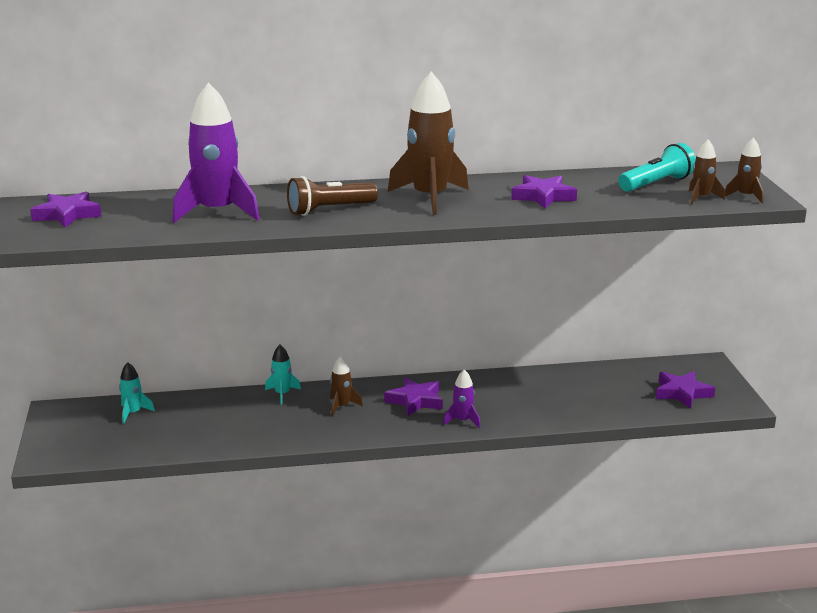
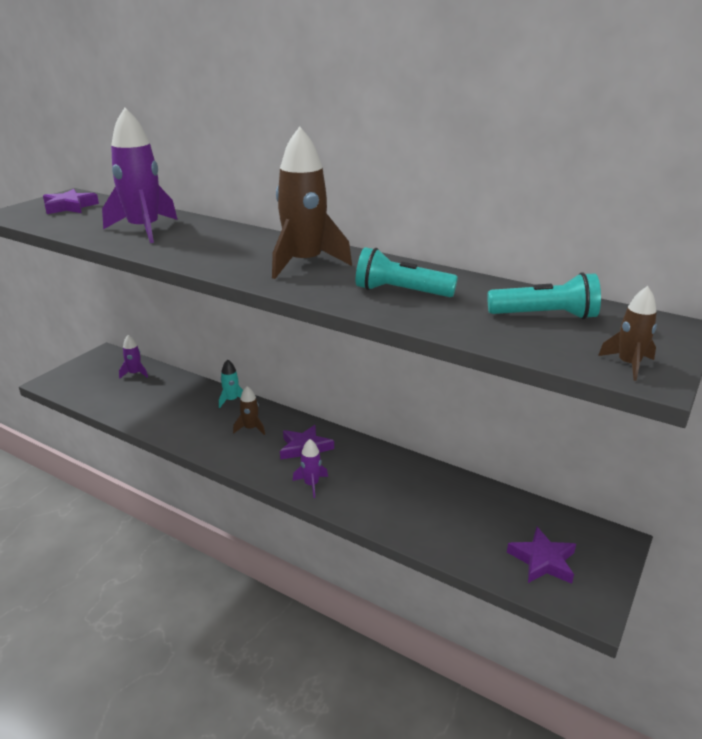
camera: 40 degrees right, 5 degrees up
(133, 413) = (135, 374): turquoise rocket -> purple rocket
(329, 210) = (212, 250): brown flashlight -> none
(543, 196) = (401, 292): purple star -> turquoise flashlight
(701, 198) = (565, 348): brown rocket -> none

